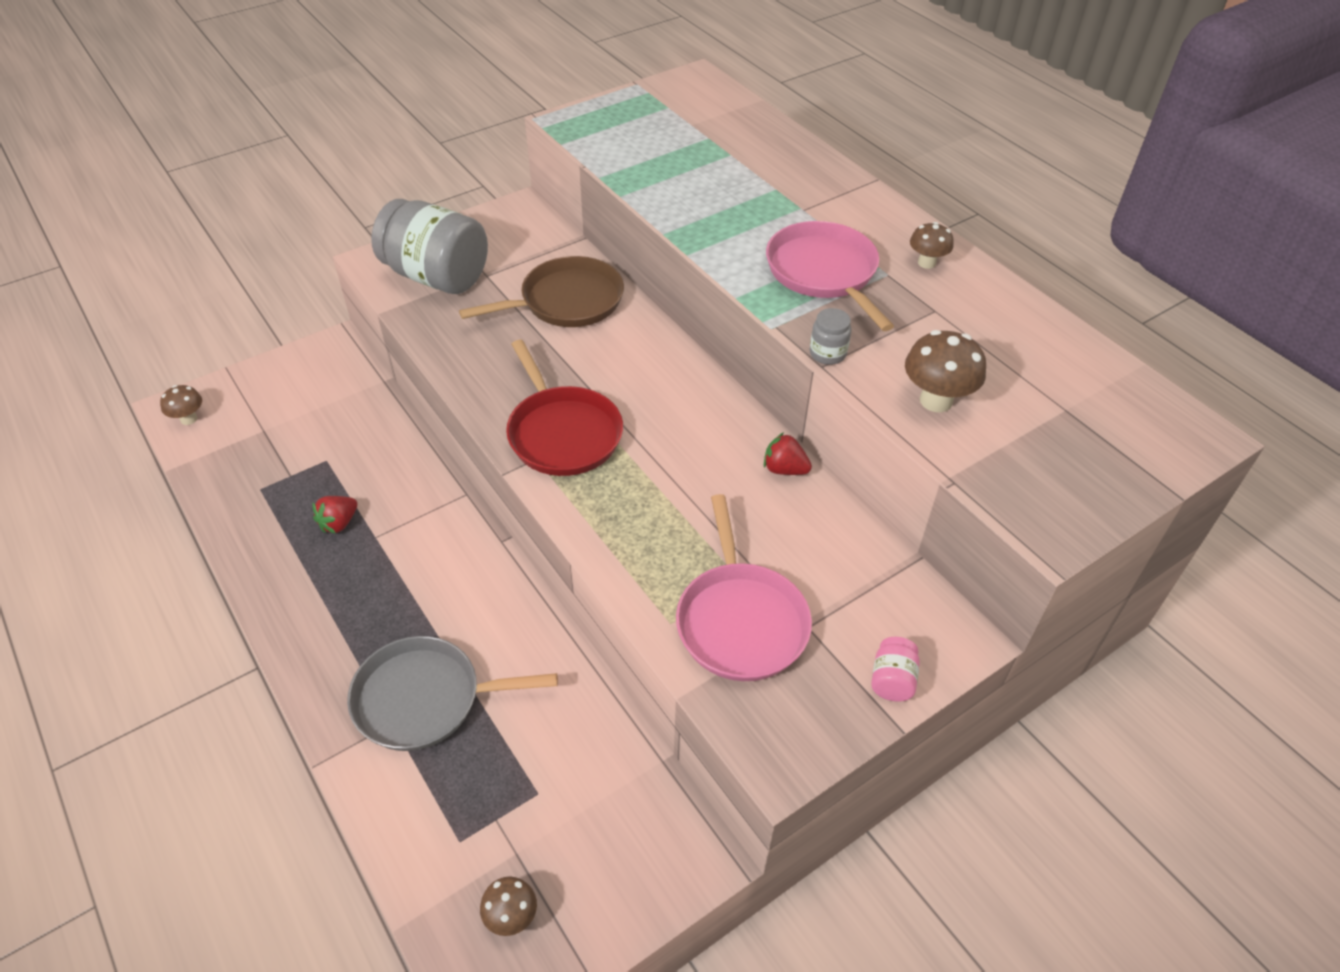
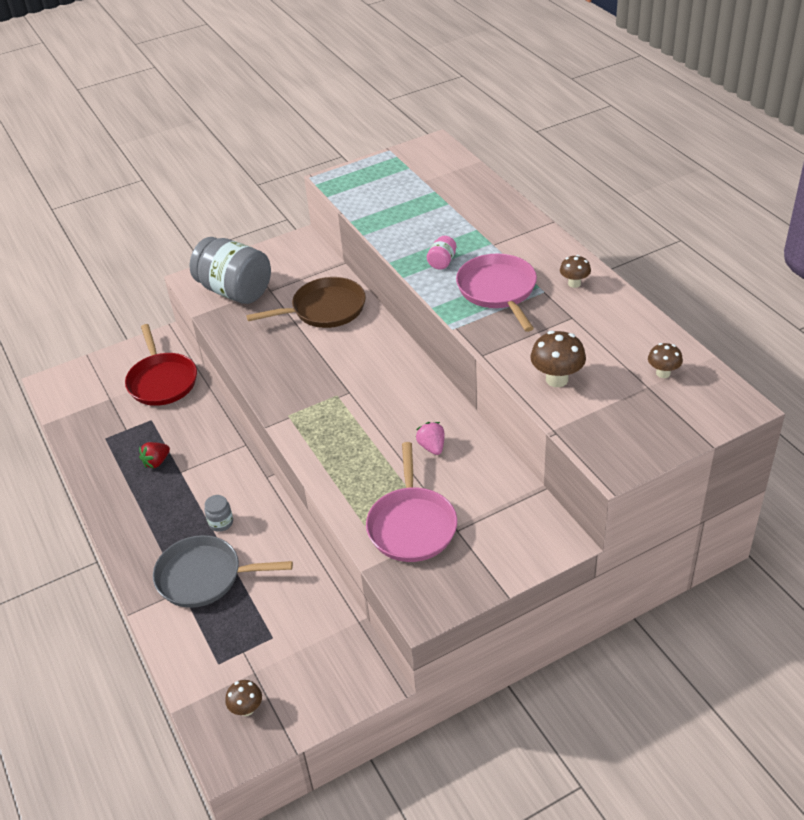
camera: 10 degrees right, 5 degrees down
(189, 419) = (59, 390): brown mushroom -> brown mushroom (663, 373)
(562, 433) = (309, 401): red pan -> red pan (162, 381)
(749, 499) = (432, 447): none -> pink strawberry
(784, 469) = (460, 428): red strawberry -> none
(827, 353) = (488, 347): grey jar -> grey jar (221, 523)
(892, 680) = (507, 565): pink jar -> pink jar (442, 262)

